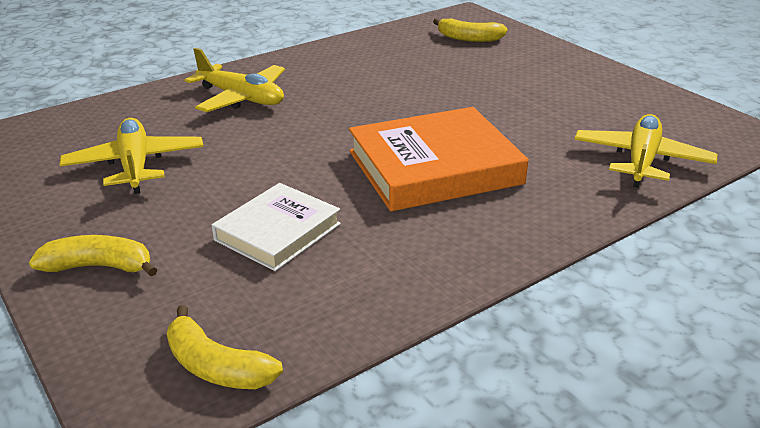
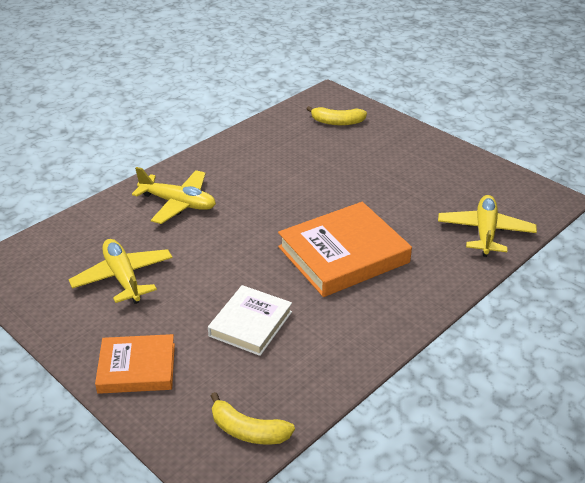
camera: 10 degrees left, 5 degrees up
(99, 267) = (137, 368): yellow banana -> orange book

